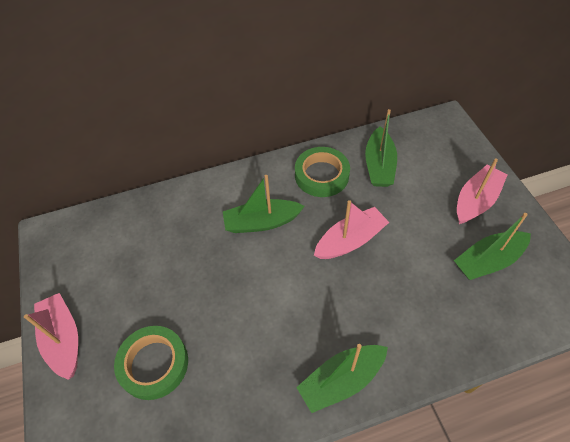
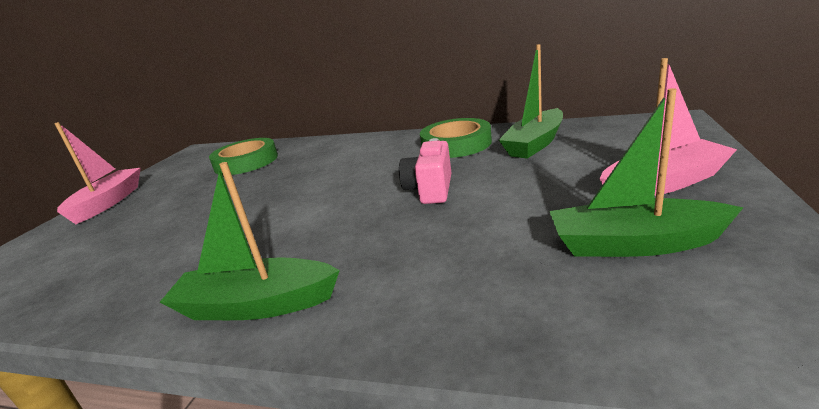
camera: 35 degrees right, 30 degrees down
(153, 364) = (129, 233): green tape -> green tape (246, 162)
(262, 222) = (354, 165): green boat -> none
(350, 240) = (430, 190): pink boat -> pink camera

